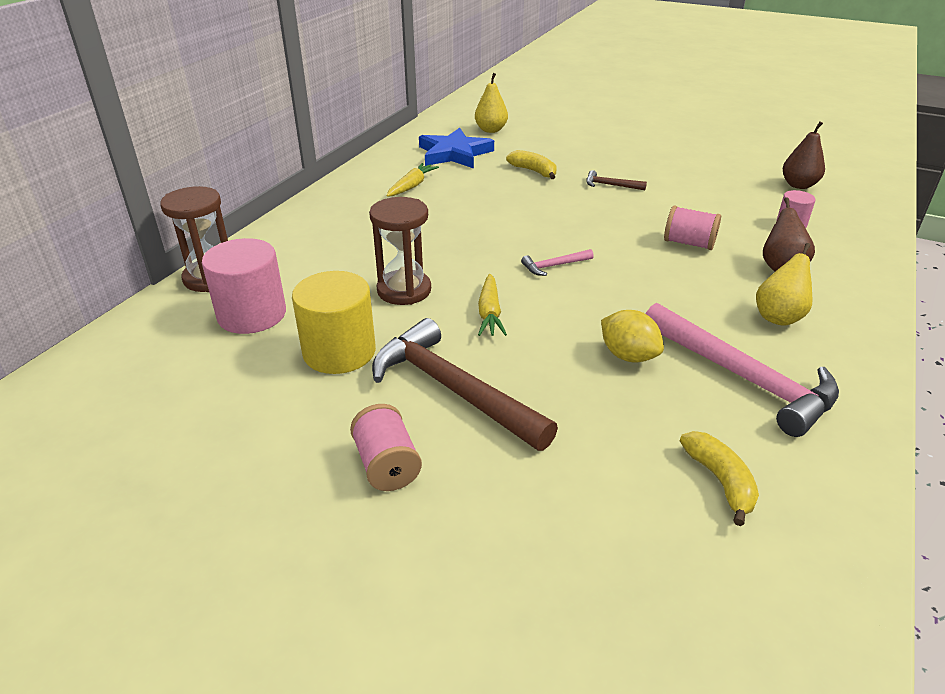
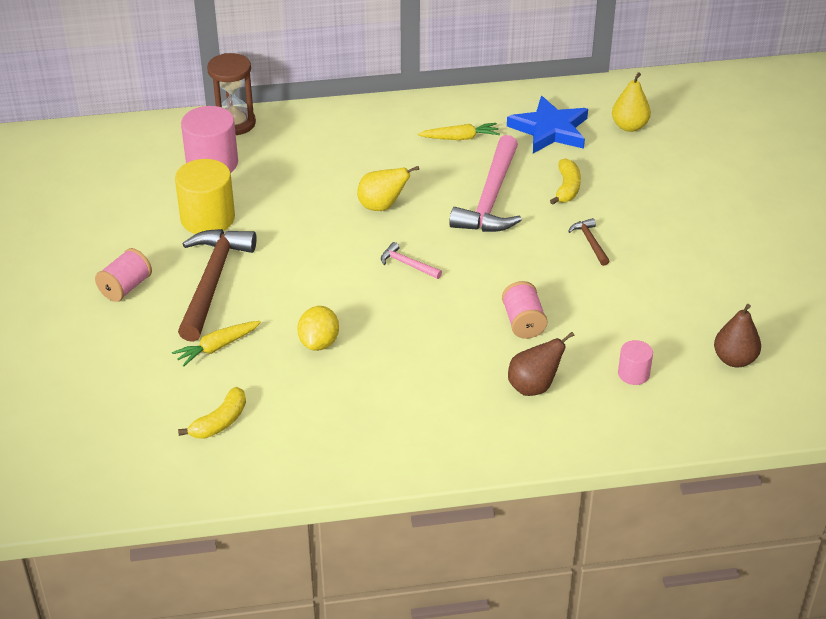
camera: 55 degrees right, 5 degrees up
(404, 290) = (301, 210): brown hourglass -> none
(489, 313) = (311, 260): yellow carrot -> yellow carrot (217, 347)
(742, 377) = (342, 404): pink hammer -> pink hammer (490, 198)
(778, 317) = (446, 403): yellow pear -> yellow pear (382, 206)

